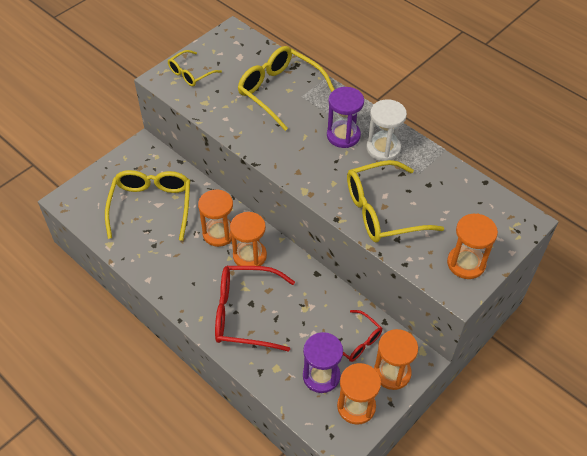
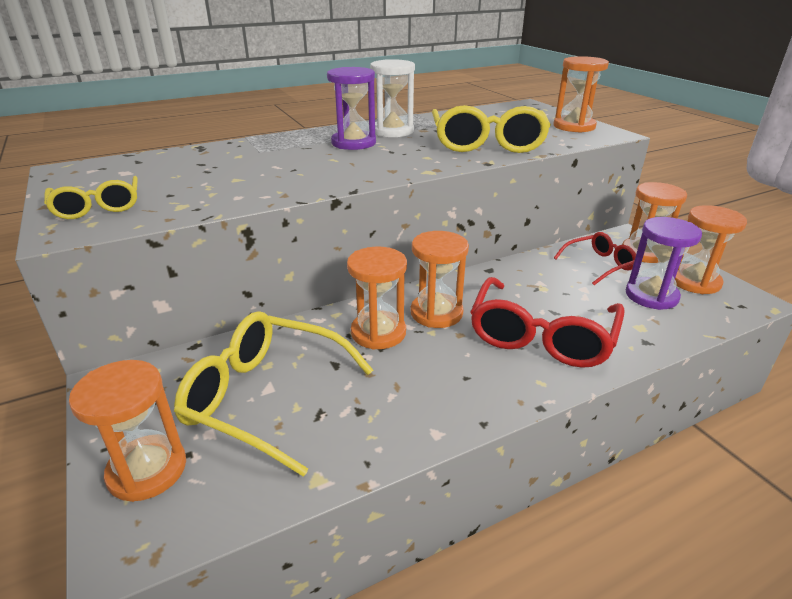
camera: 70 degrees left, 20 degrees down
(99, 187) = (147, 470): none -> orange hourglass
(280, 92) = (234, 160): yellow glasses -> none

